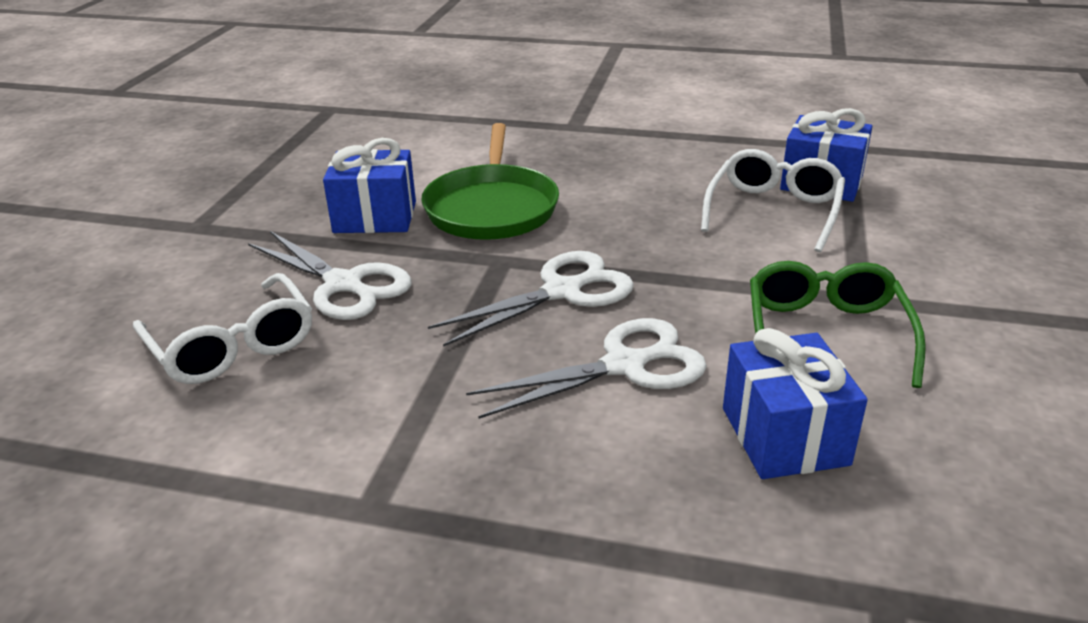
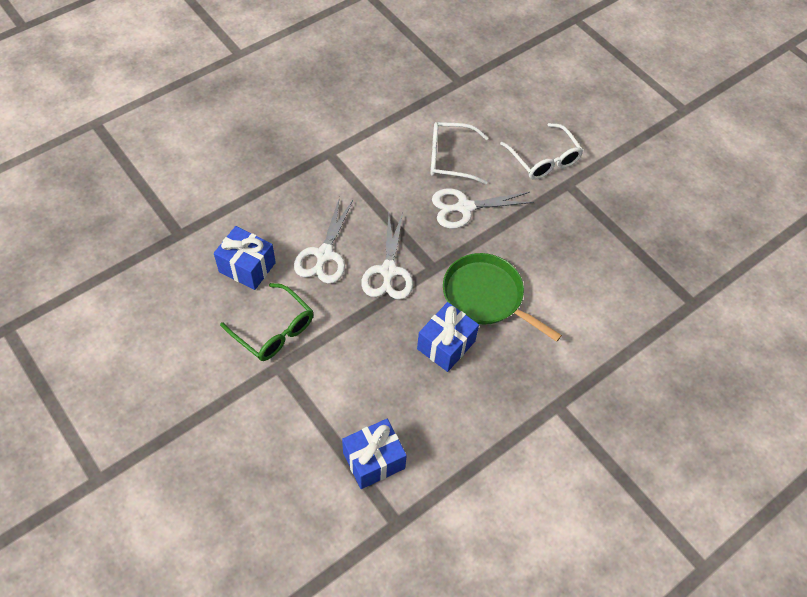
camera: 125 degrees right, 25 degrees up
(375, 217) = (518, 248): blue gift -> blue gift (446, 345)
(773, 211) = (370, 407): white glasses -> white glasses (544, 159)

